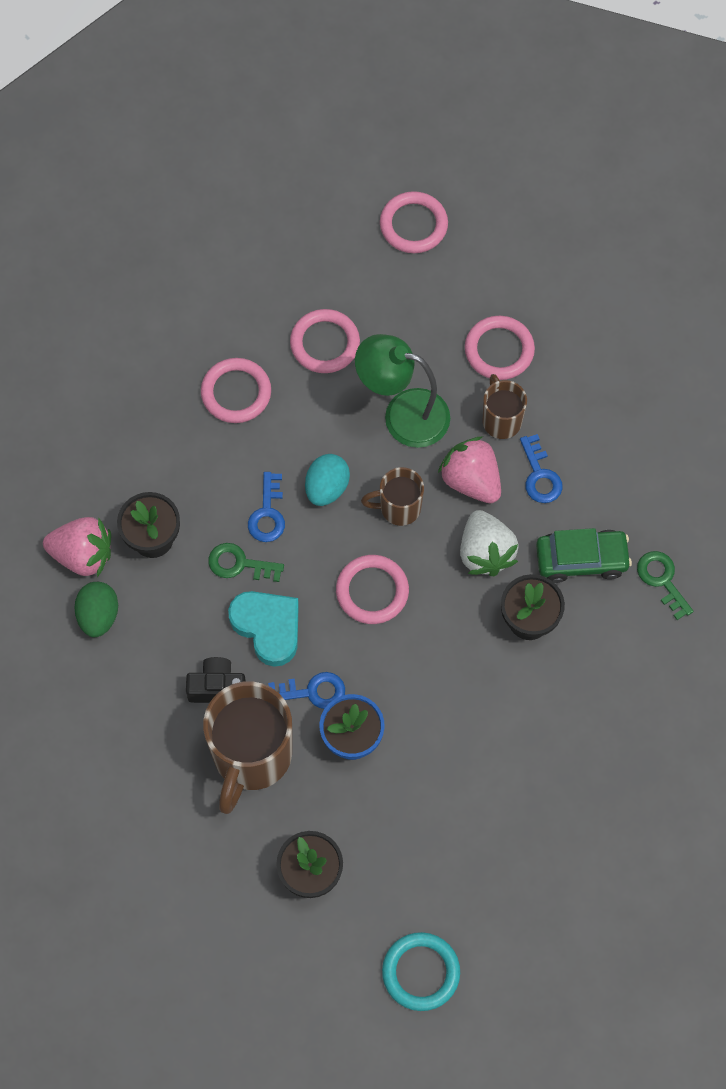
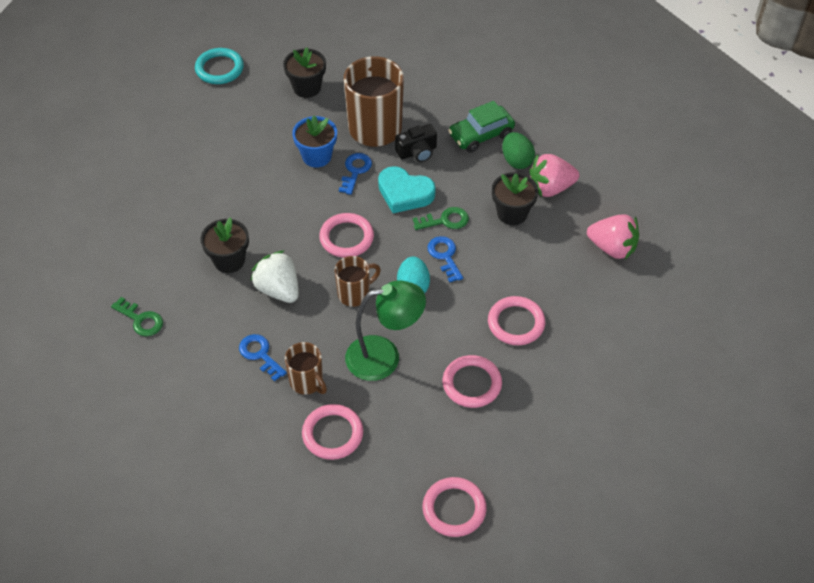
camera: 155 degrees right, 15 degrees down
(313, 691) = (355, 171): blue key -> blue key turned 135 degrees clockwise
(471, 480) = (310, 331): pink strawberry -> pink strawberry (612, 248)
(581, 559) = (206, 311): green car -> green car (481, 135)

